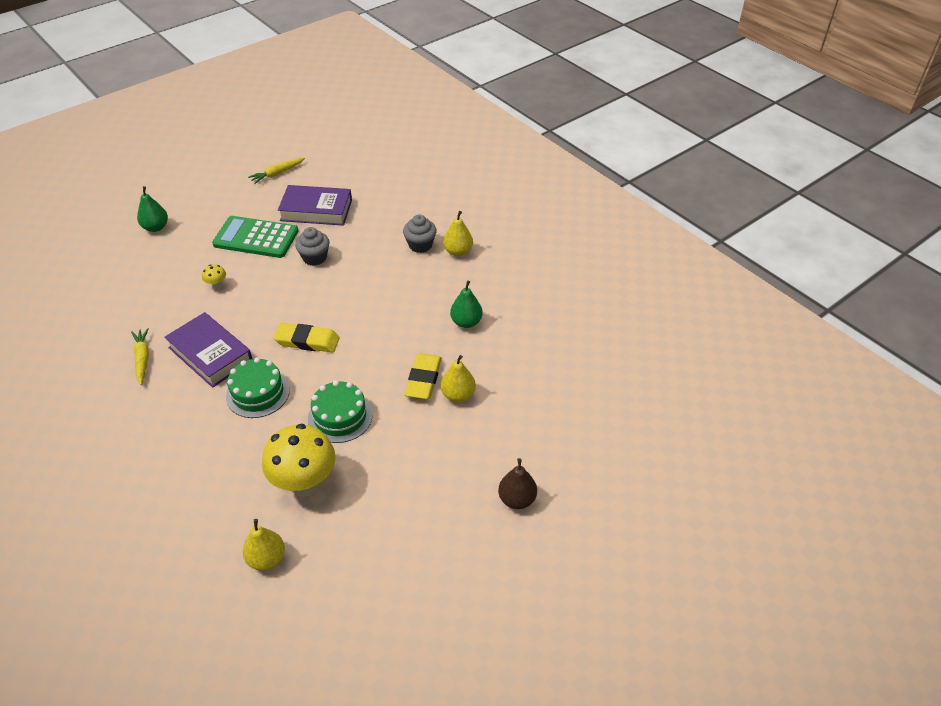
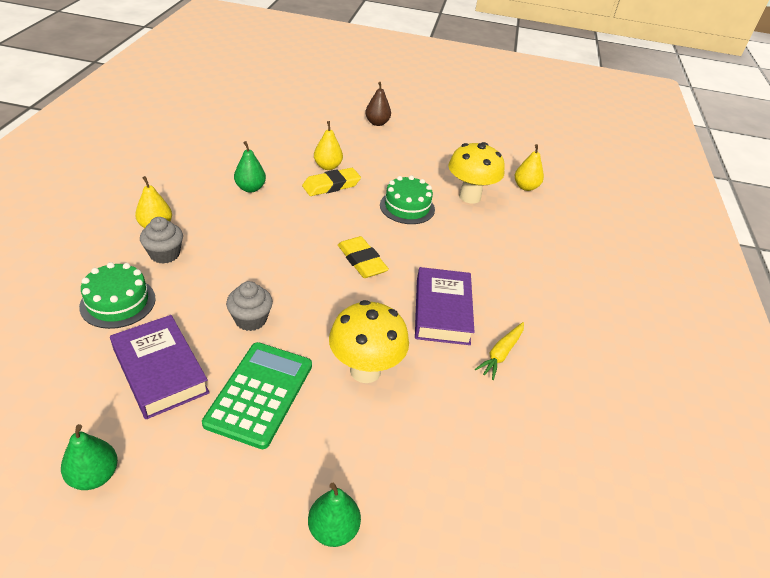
camera: 135 degrees left, 5 degrees down
(217, 286) = (365, 370): yellow mushroom -> yellow mushroom, size x2.42
(256, 238) = (260, 394): green calculator -> green calculator turned 135 degrees counterclockwise
(258, 393) = (440, 257): green cake -> green cake (118, 302)
(277, 174) = (94, 476): yellow carrot -> green pear

